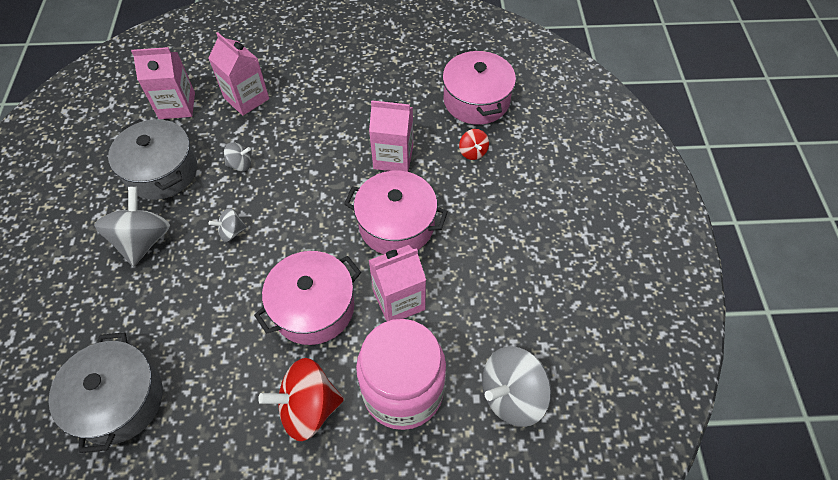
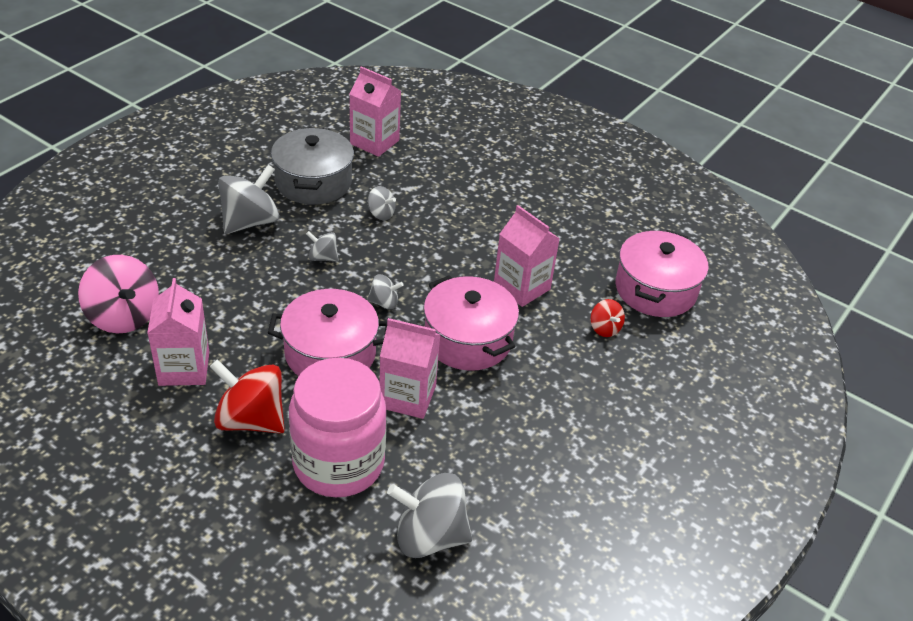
camera: 35 degrees right, 15 degrees down
(119, 400) = (123, 316): grey pot -> pink spinning top
(246, 98) = (438, 168): pink carton -> pink carton (184, 368)
(312, 237) = (384, 303): none -> grey spinning top
(473, 152) = (604, 328): red spinning top -> red spinning top turned 45 degrees counterclockwise

